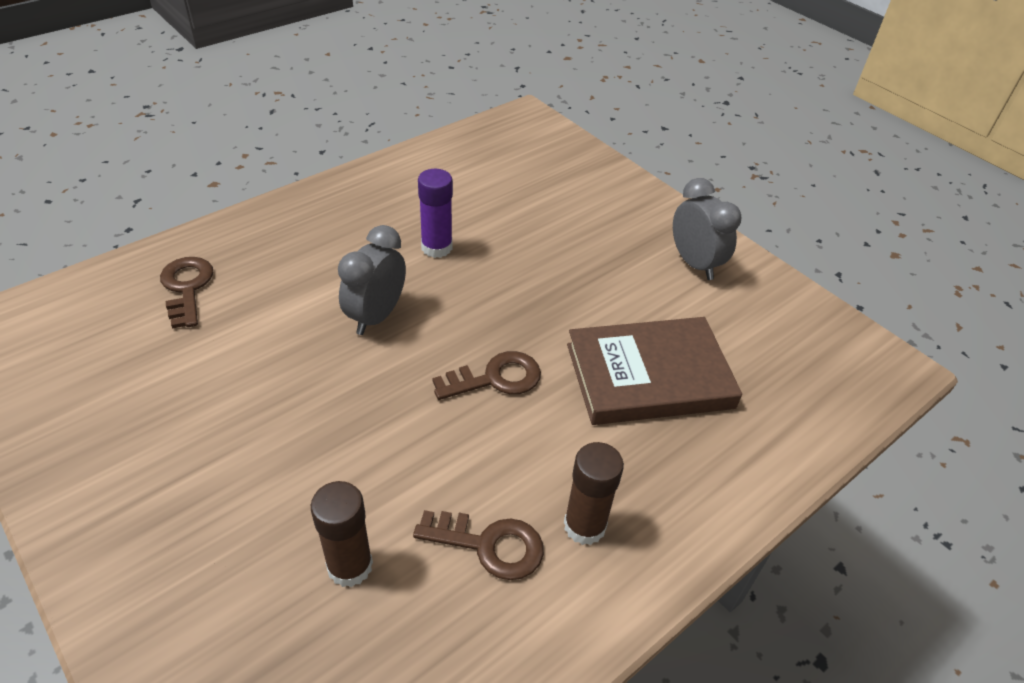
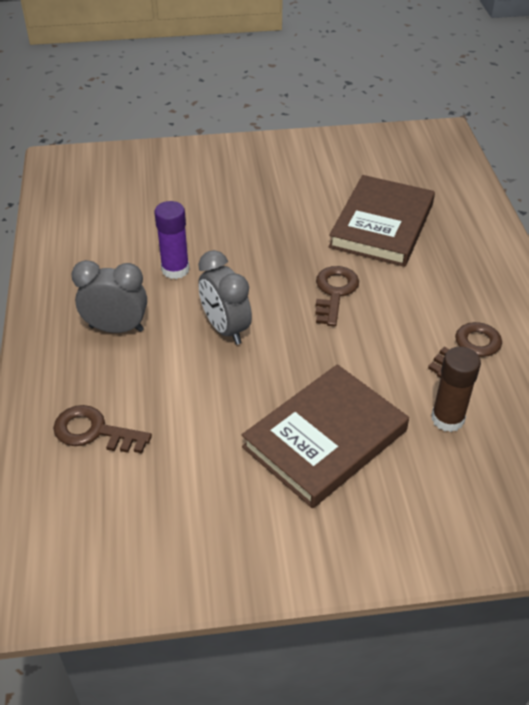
camera: 55 degrees left, 0 degrees up
(258, 459) = (325, 439): none -> brown book
(584, 526) = (478, 303): brown glue stick -> none
(694, 264) = (299, 160): grey clock -> grey clock (116, 328)

